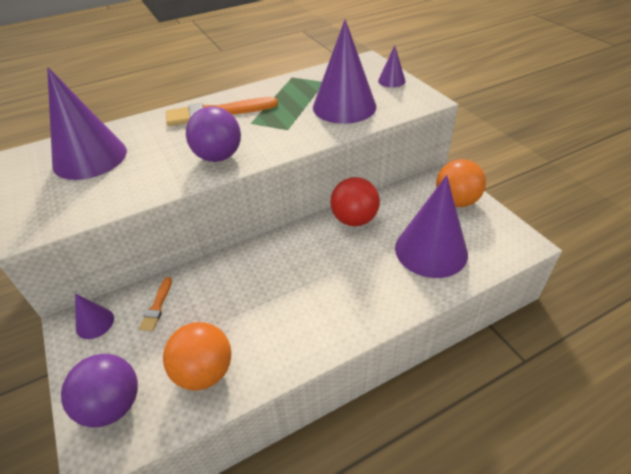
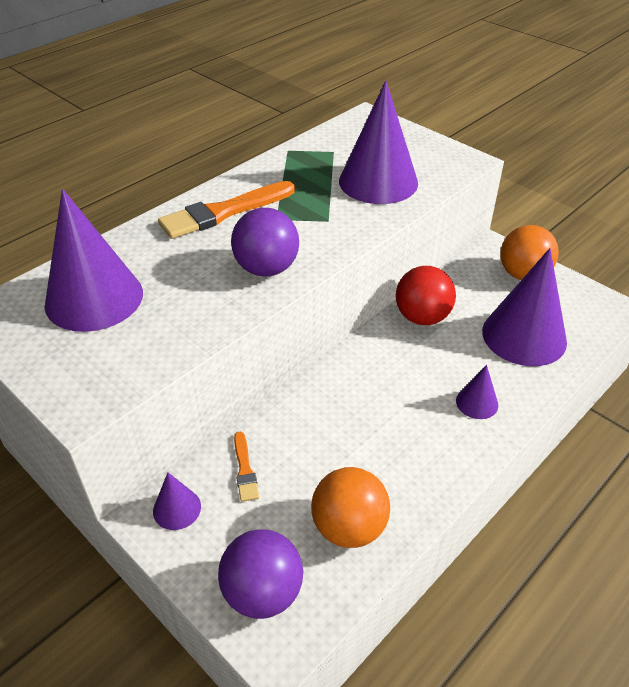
camera: 20 degrees left, 0 degrees up
(391, 81) = (413, 141): purple cone -> purple cone (477, 402)

